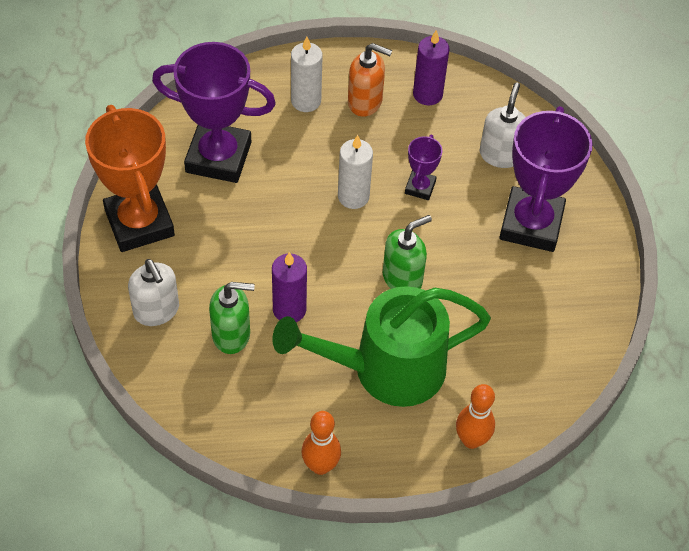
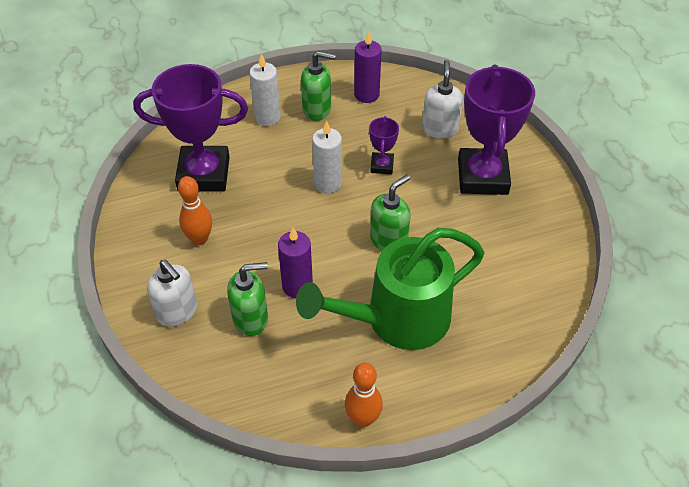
camera: 10 degrees left, 5 degrees down
(139, 223) = (145, 240): orange trophy -> none
(365, 102) = (317, 109): orange soap dispenser -> green soap dispenser
(471, 440) = (491, 365): orange bowling pin -> orange bowling pin (199, 239)

